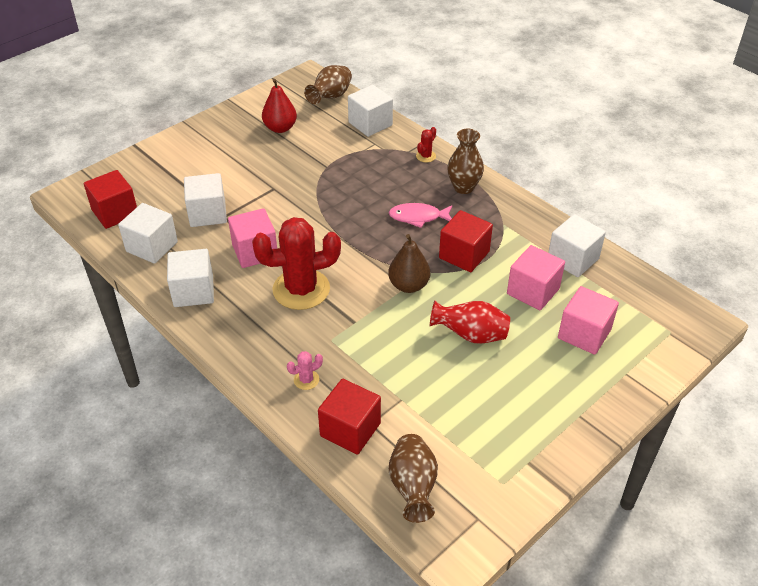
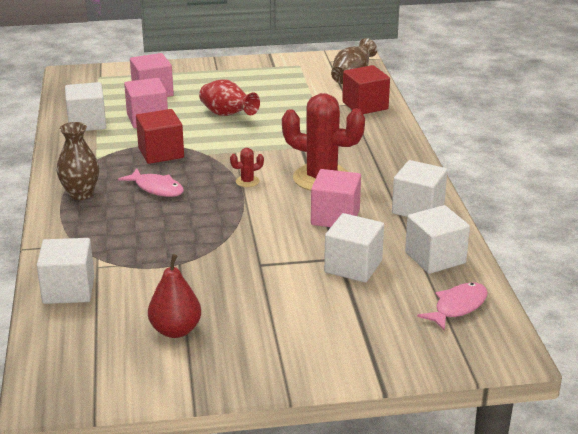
camera: 145 degrees left, 15 degrees down
(115, 213) = (457, 307): red cube -> pink fish
(306, 380) = (371, 133): pink cactus -> none
(330, 97) = (62, 346): brown vase -> none
(408, 285) = (232, 151): brown pear -> none
(426, 156) = (68, 232): red cactus -> red cactus (247, 181)

